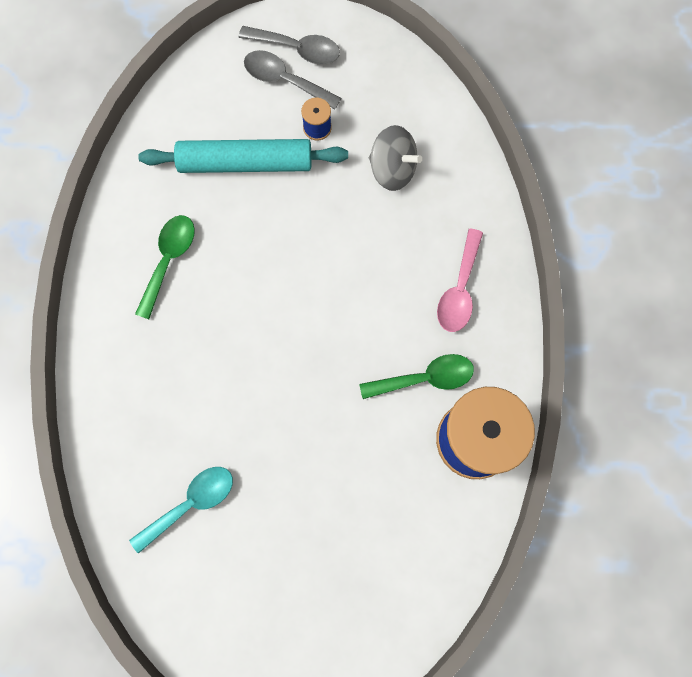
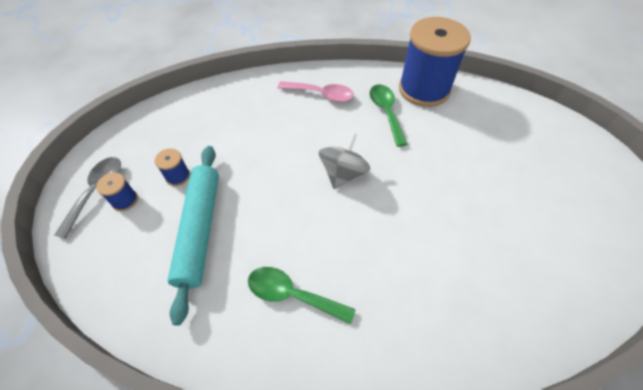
camera: 90 degrees left, 20 degrees down
(190, 504) = (521, 262): turquoise spoon -> none
(285, 80) = (125, 200): grey spoon -> blue spool
(392, 169) = (225, 128): grey spinning top -> grey spinning top (343, 173)

